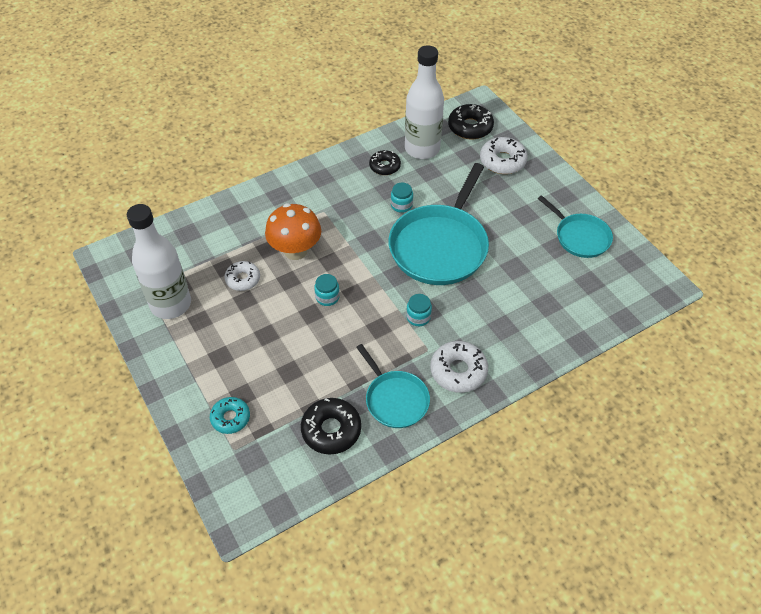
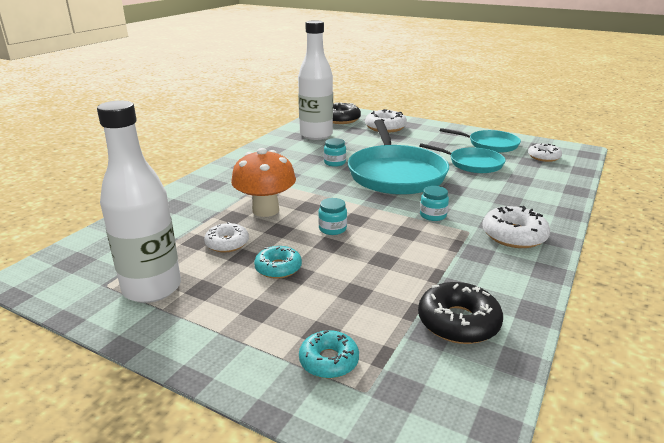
camera: 30 degrees left, 25 degrees down
(259, 322) = (278, 268): none -> turquoise donut
(384, 166) = (295, 148): black donut -> none
(395, 399) = (488, 273): turquoise pan -> turquoise pan (472, 164)
(611, 281) = (543, 157): none -> white donut

